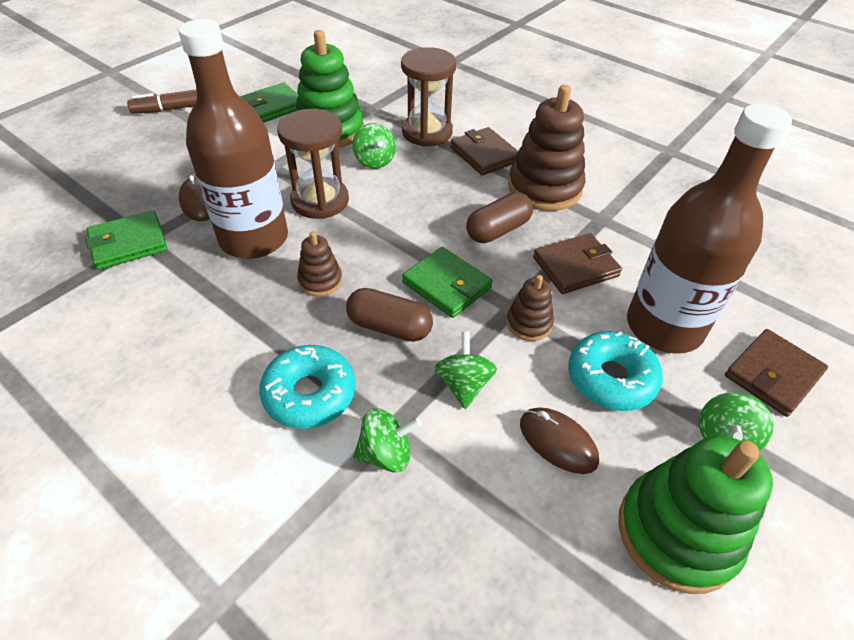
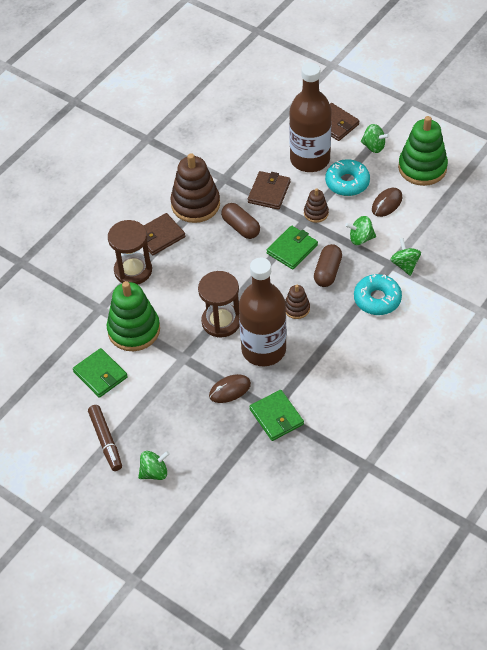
camera: 90 degrees left, 5 degrees up
(374, 161) = (172, 297): green spinning top -> green spinning top (154, 472)
(575, 267) = (269, 192): brown wallet -> brown wallet turned 45 degrees clockwise

